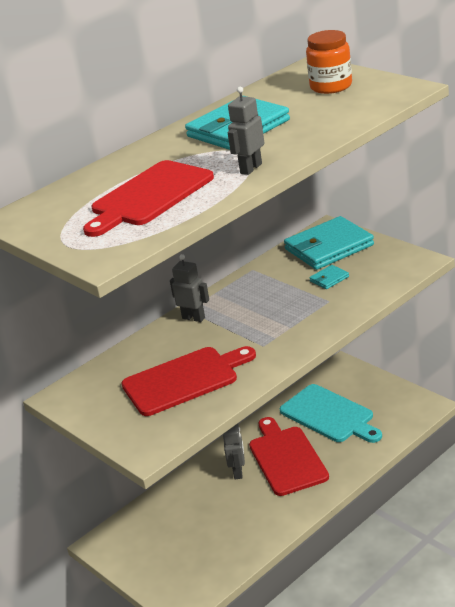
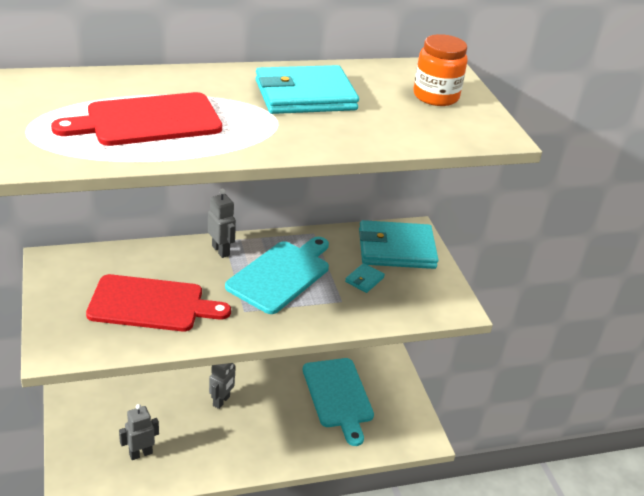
camera: 20 degrees right, 5 degrees up
(250, 168) = (260, 140): grey robot -> grey robot (140, 453)
(262, 308) = (281, 275): none -> turquoise cutting board
(286, 458) = (268, 413): red cutting board -> none
(329, 279) = (364, 280): turquoise wallet -> turquoise wallet turned 45 degrees counterclockwise

